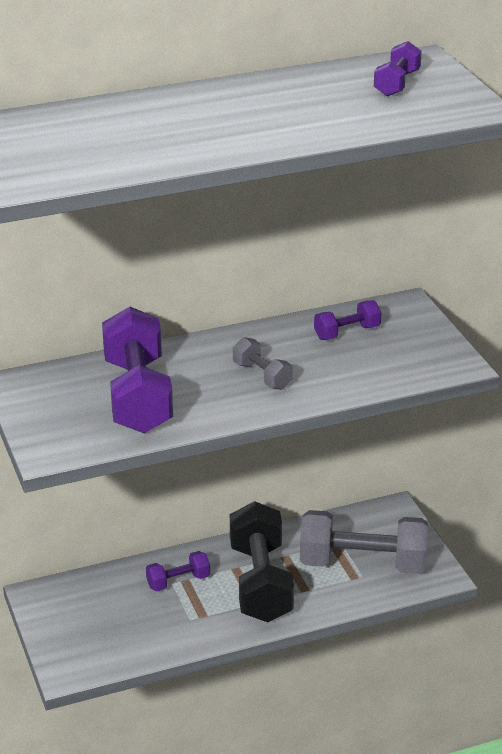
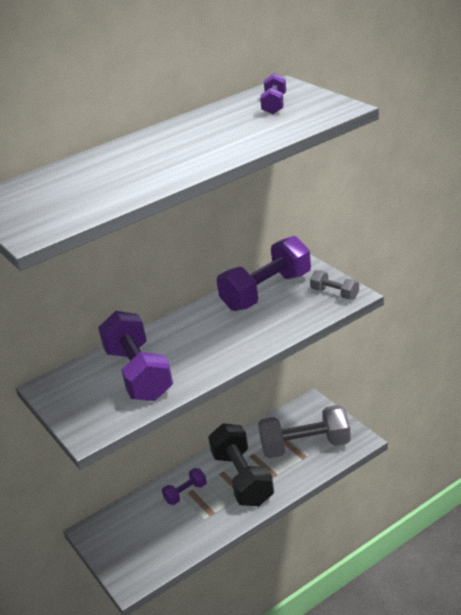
camera: 10 degrees left, 0 degrees up
(262, 376) = (221, 337): grey dumbbell -> grey dumbbell (335, 293)
(347, 332) = (266, 291): purple dumbbell -> purple dumbbell, size x2.07

